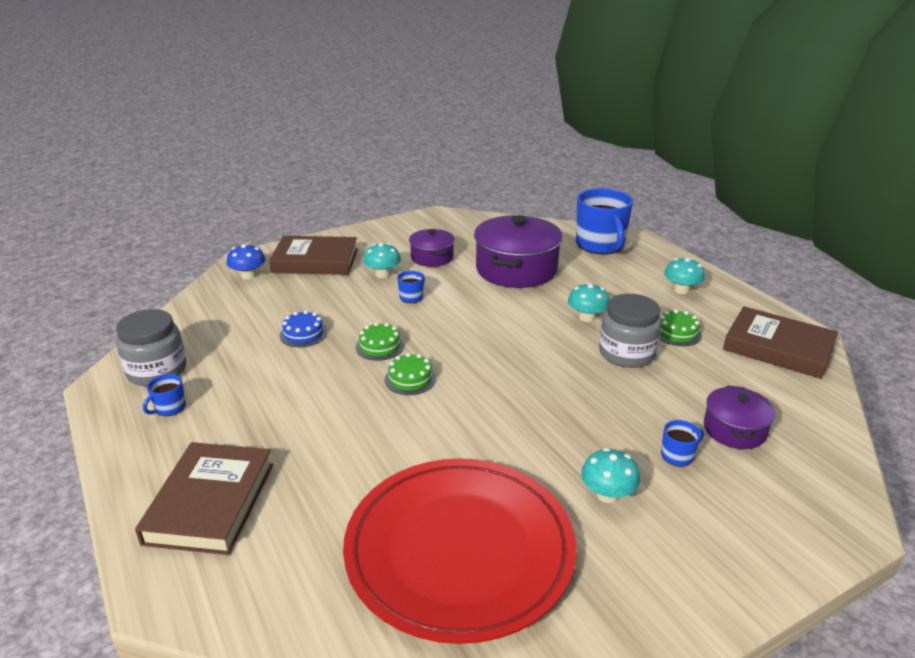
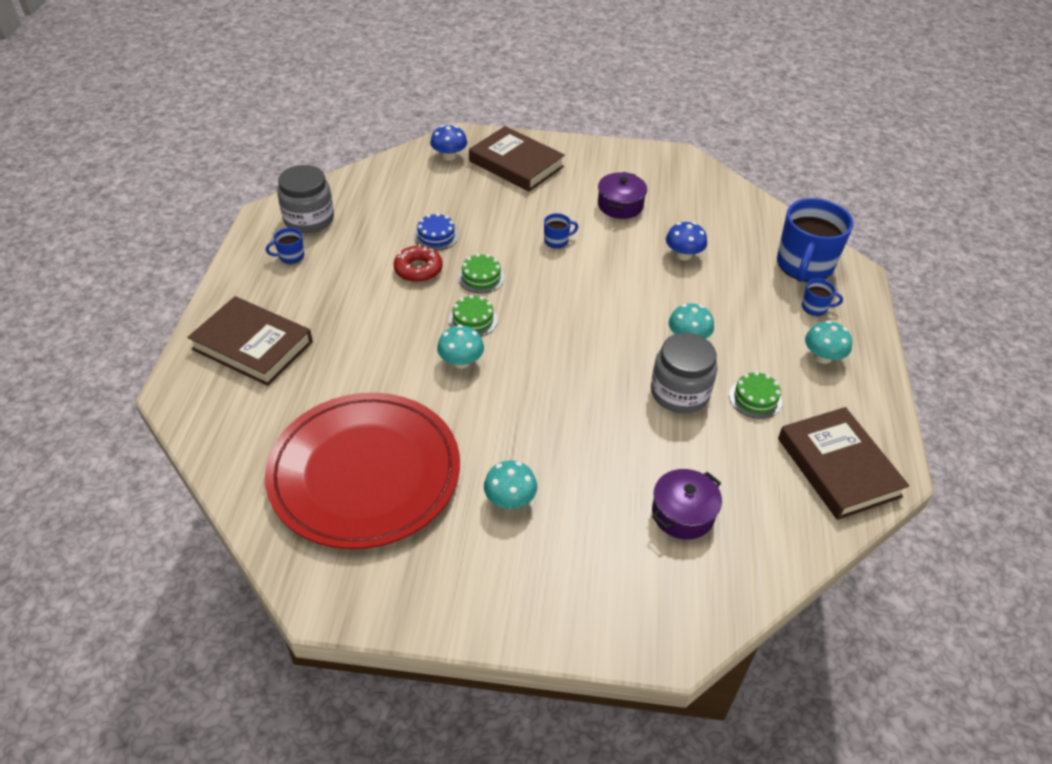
camera: 35 degrees right, 15 degrees up
(210, 503) = (252, 345): brown book -> brown book turned 75 degrees clockwise
(315, 364) = (418, 269): none -> red donut
(382, 274) = (557, 204): turquoise mushroom -> turquoise mushroom (461, 361)
(516, 269) = (683, 255): purple pot -> blue mushroom
(678, 455) = (604, 505): blue mug -> blue mug (815, 307)

